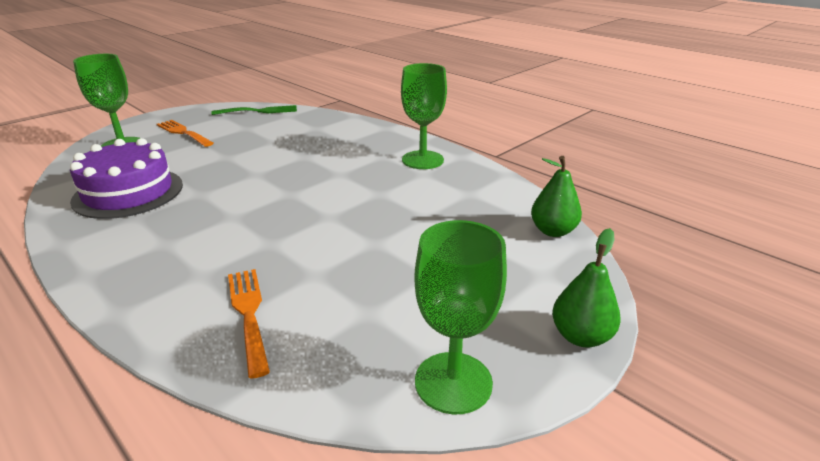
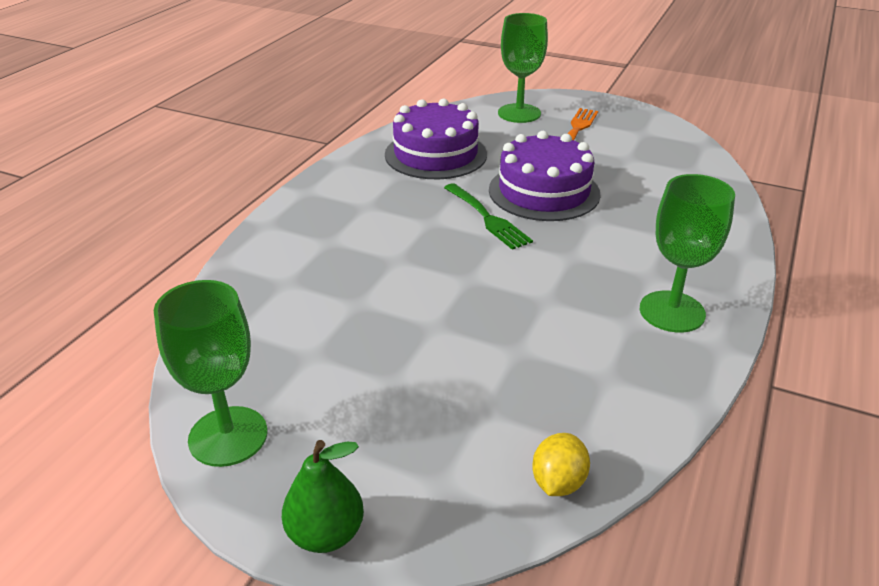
camera: 70 degrees right, 5 degrees up
(248, 314) = (286, 286): orange fork -> none
(250, 164) = (544, 192): none -> purple cake
(259, 111) = (683, 148): green fork -> green fork (488, 218)
(553, 231) = (558, 482): green pear -> yellow lemon

